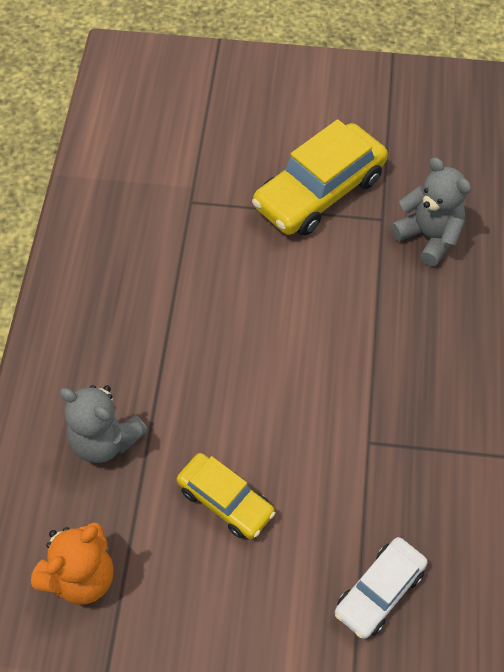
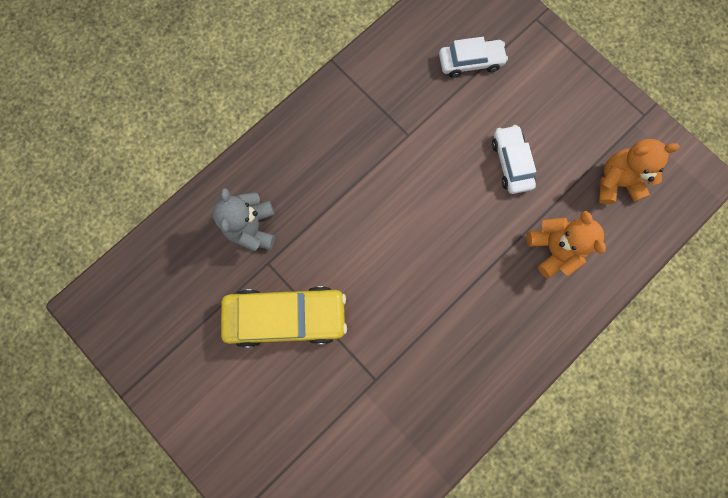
camera: 140 degrees left, 20 degrees up
(105, 440) = (552, 249): grey teddy bear -> orange teddy bear
(225, 501) = (511, 163): yellow car -> white car

